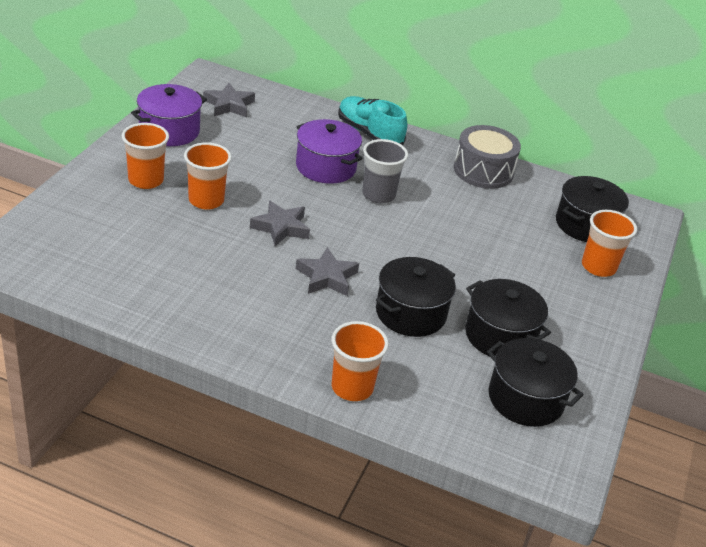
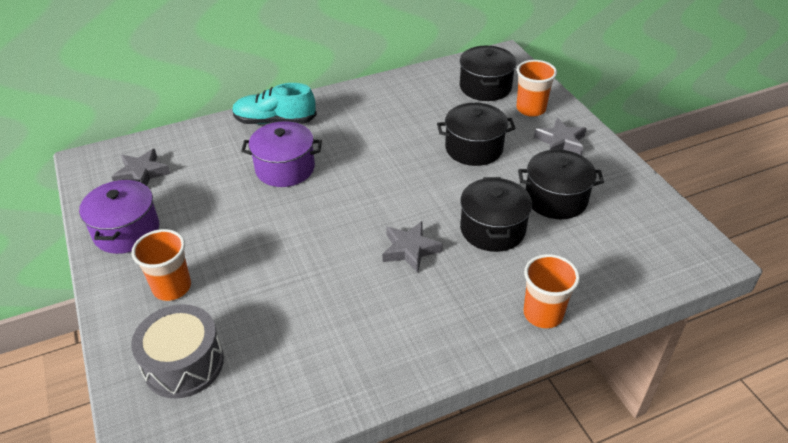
camera: 40 degrees left, 5 degrees up
(206, 200) = (243, 264): orange cup -> none
(281, 227) = (326, 239): grey star -> grey star (560, 142)
(378, 195) = (348, 161): grey cup -> none
(483, 171) = (381, 94): grey drum -> grey drum (184, 364)
(525, 399) = (627, 227): black pot -> black pot (474, 148)

